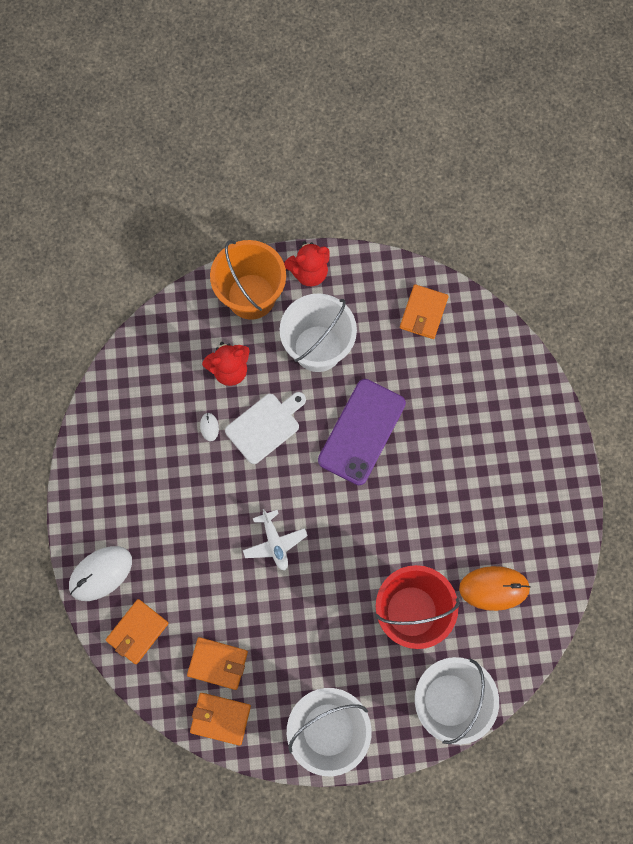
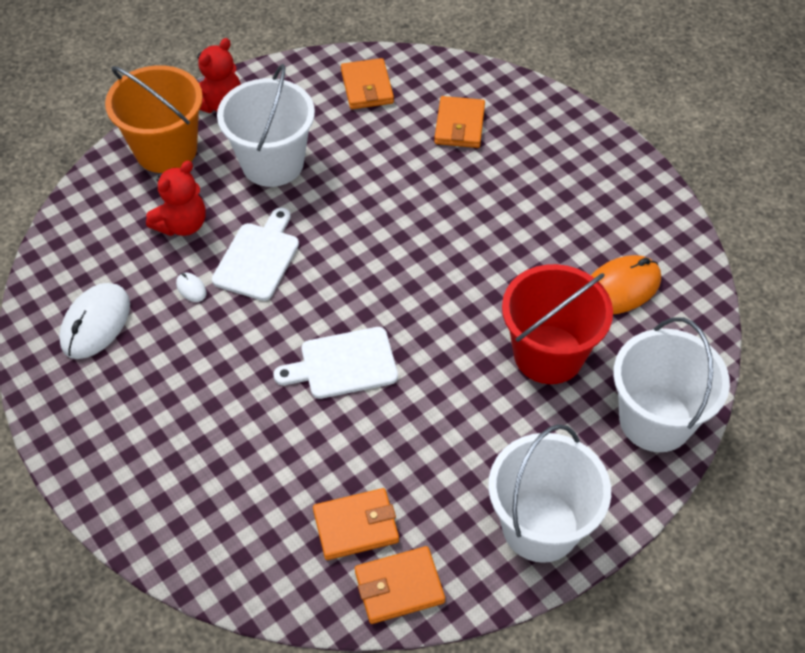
camera: 30 degrees left, 20 degrees down
(100, 573) = (141, 504): white mouse -> white mouse (95, 323)
(137, 631) = (229, 545): orange wallet -> orange wallet (459, 125)
(275, 542) = (343, 364): white plane -> white cutting board
(361, 431) = (372, 214): purple phone -> none

